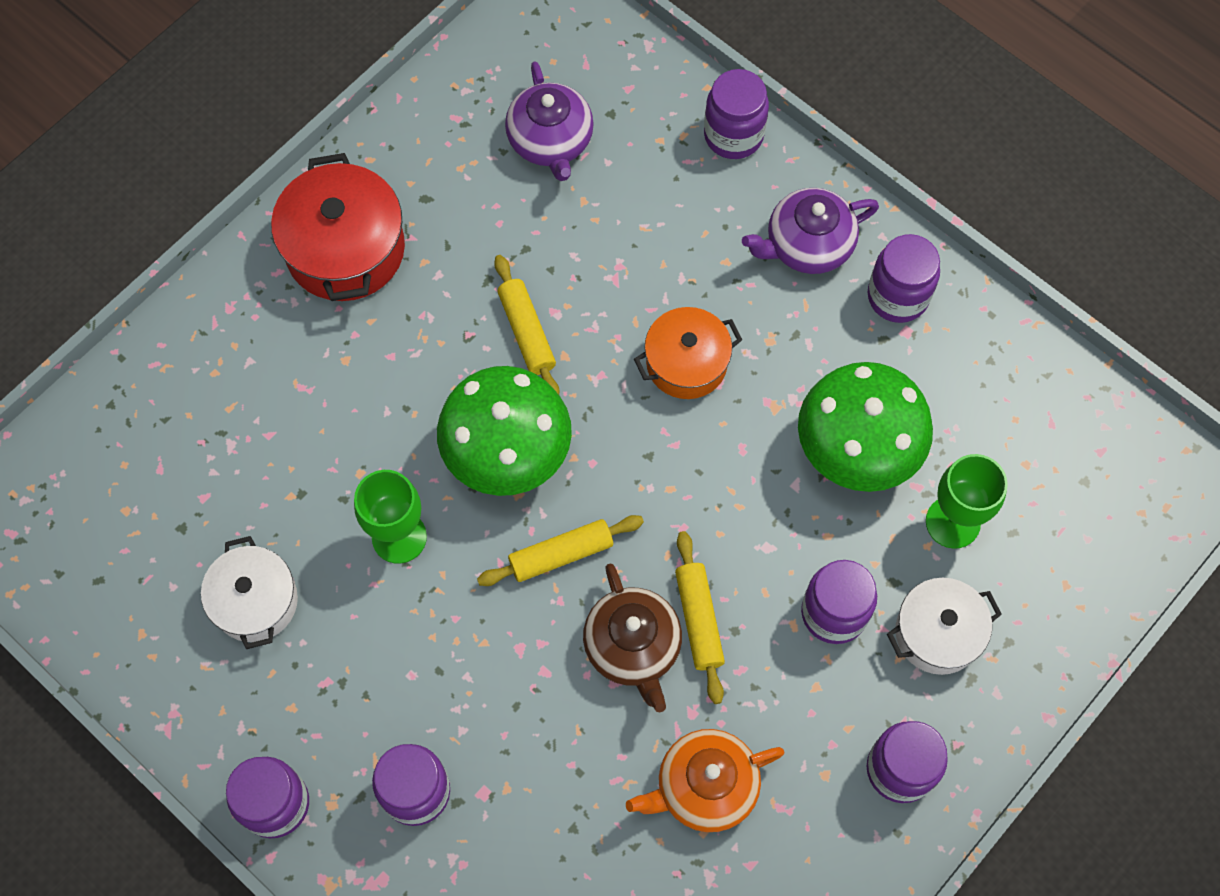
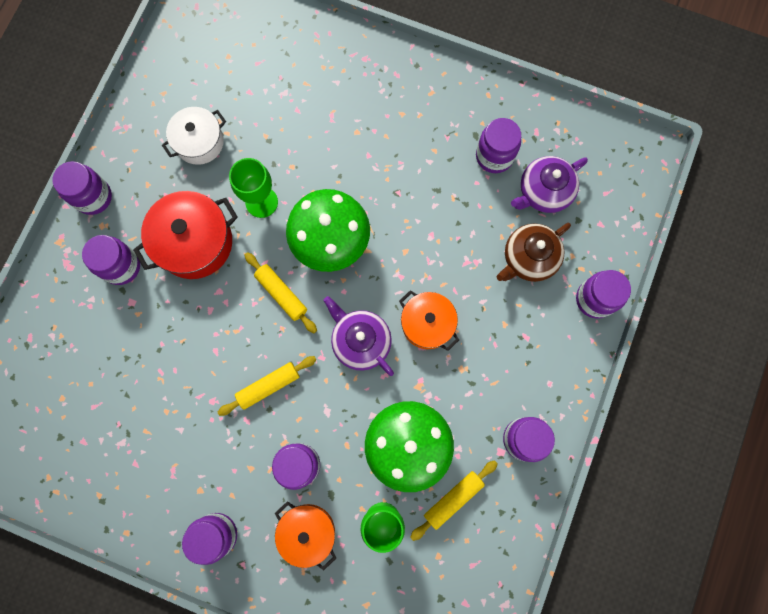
camera: 70 degrees right, 10 degrees up
(345, 249) = (425, 104): red pot -> red pot (195, 242)
(469, 185) = (494, 156): none -> purple jar
(527, 332) = (412, 224): yellow rolling pin -> yellow rolling pin (453, 499)
(633, 647) = (240, 354): brown teapot -> brown teapot (528, 258)
(704, 787) = (171, 423): orange teapot -> none
(807, 245) = (536, 370): purple teapot -> purple teapot (360, 341)
(937, 633) = (308, 532): white pot -> orange pot

